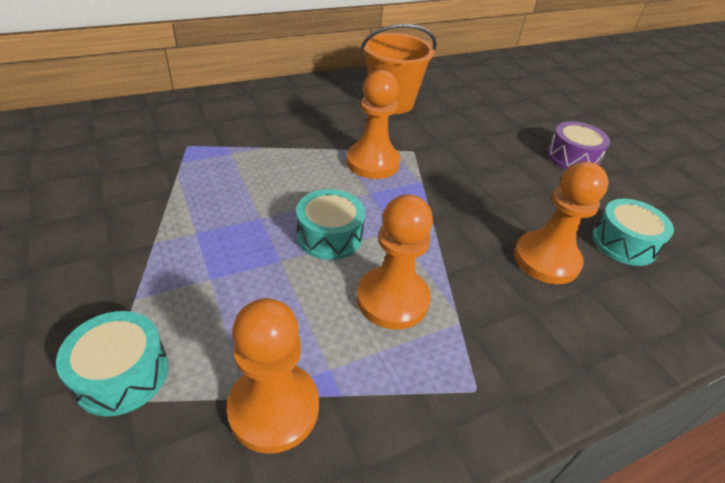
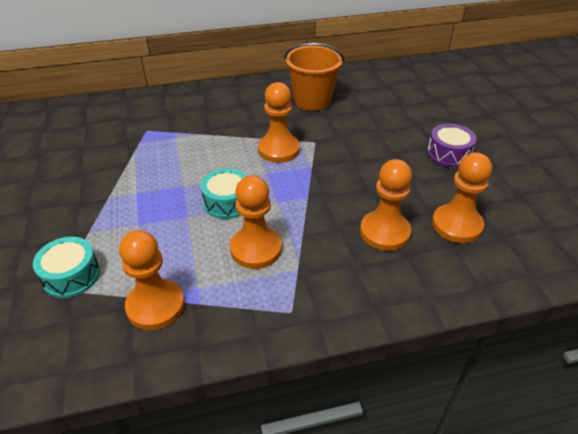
camera: 15 degrees right, 0 degrees up
(624, 243) = (456, 225): turquoise drum -> orange pawn

